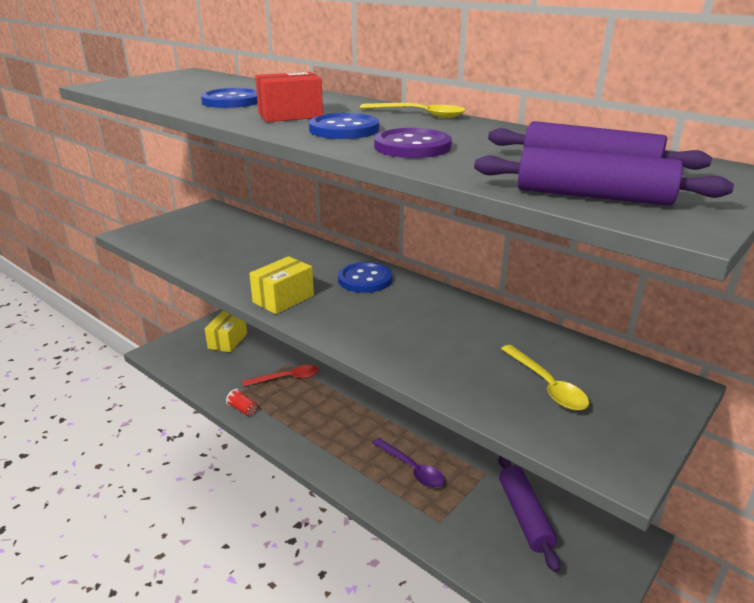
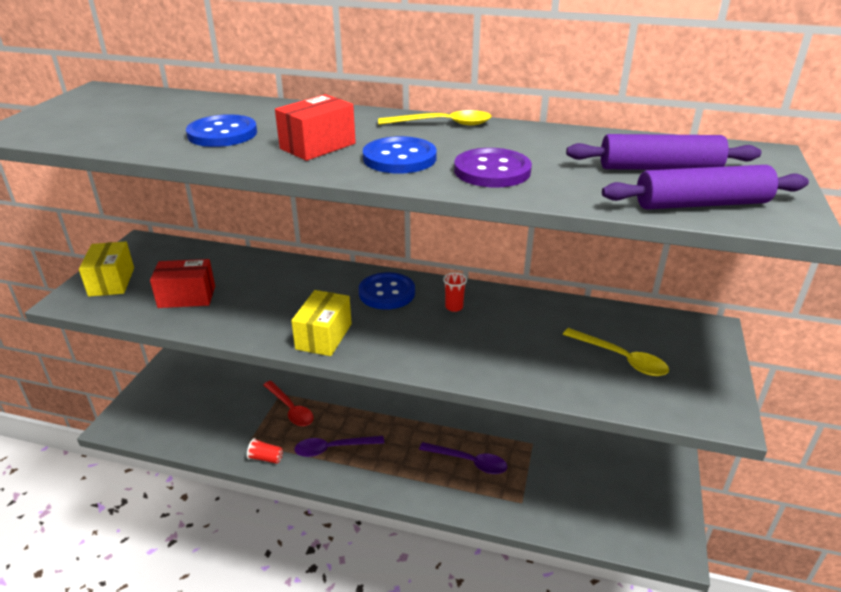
camera: 25 degrees left, 5 degrees up
(207, 248) = (187, 297): none -> red box
(227, 341) = (196, 386): yellow box -> yellow box (111, 282)
(287, 378) = (290, 409): red spoon -> red spoon turned 90 degrees clockwise
(300, 419) = (333, 448): none -> purple spoon
(415, 303) = (454, 307): none -> red cup
(524, 516) = (584, 470): purple rolling pin -> none

